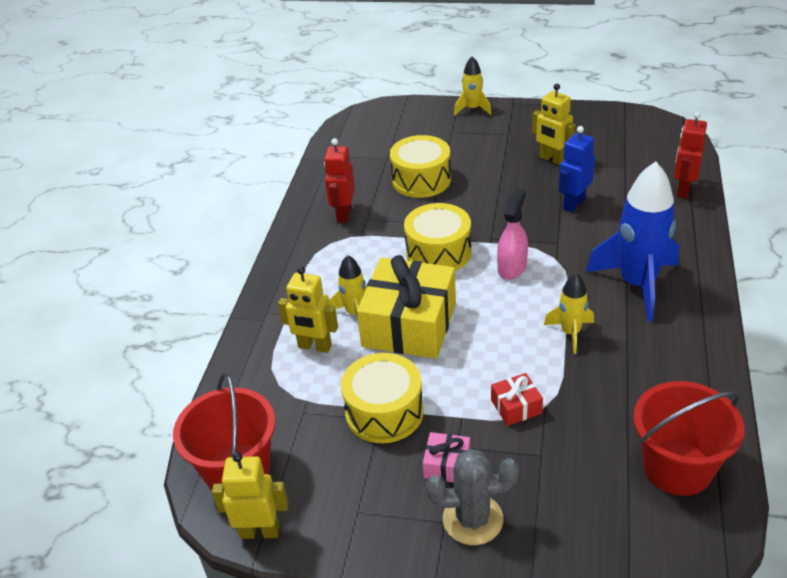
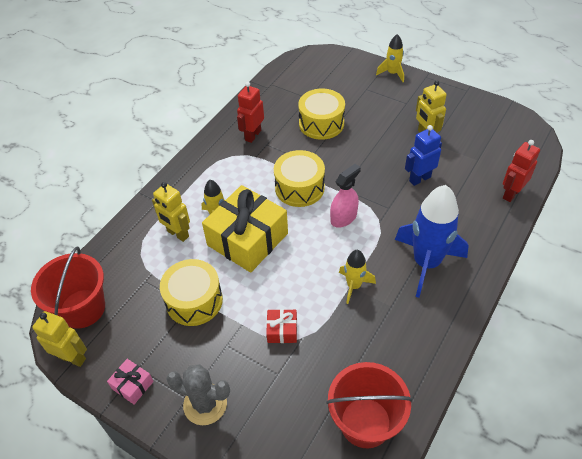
camera: 20 degrees right, 10 degrees up
(447, 465) = (211, 357): pink gift -> pink gift (132, 385)

